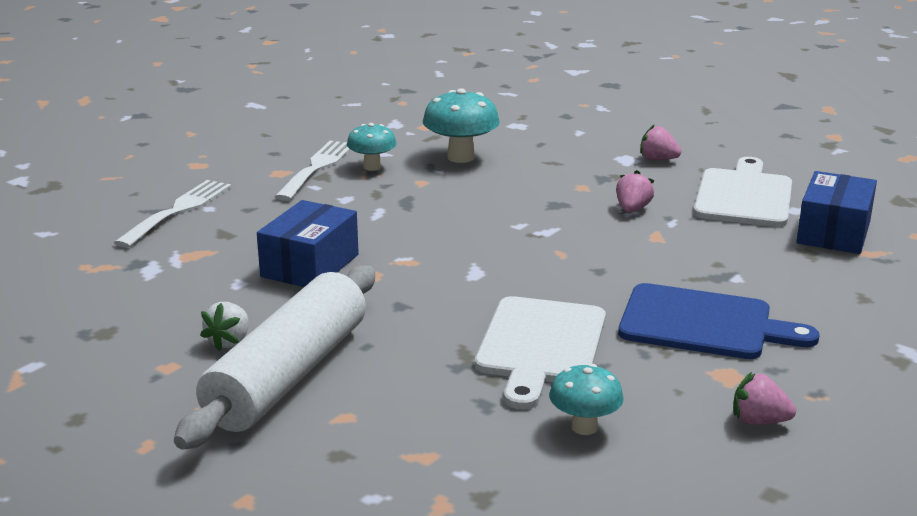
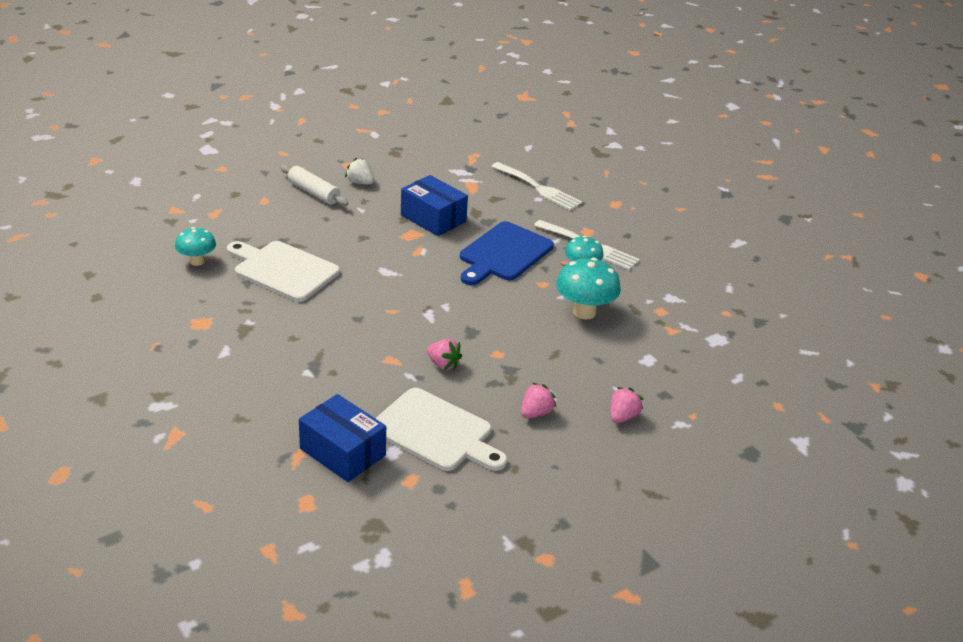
camera: 105 degrees right, 10 degrees up
(288, 375) = (313, 192): white rolling pin -> white rolling pin, size x0.52
(703, 324) = (261, 335): blue cutting board -> blue cutting board (503, 254)
(759, 421) = (152, 316): pink strawberry -> pink strawberry (622, 416)

